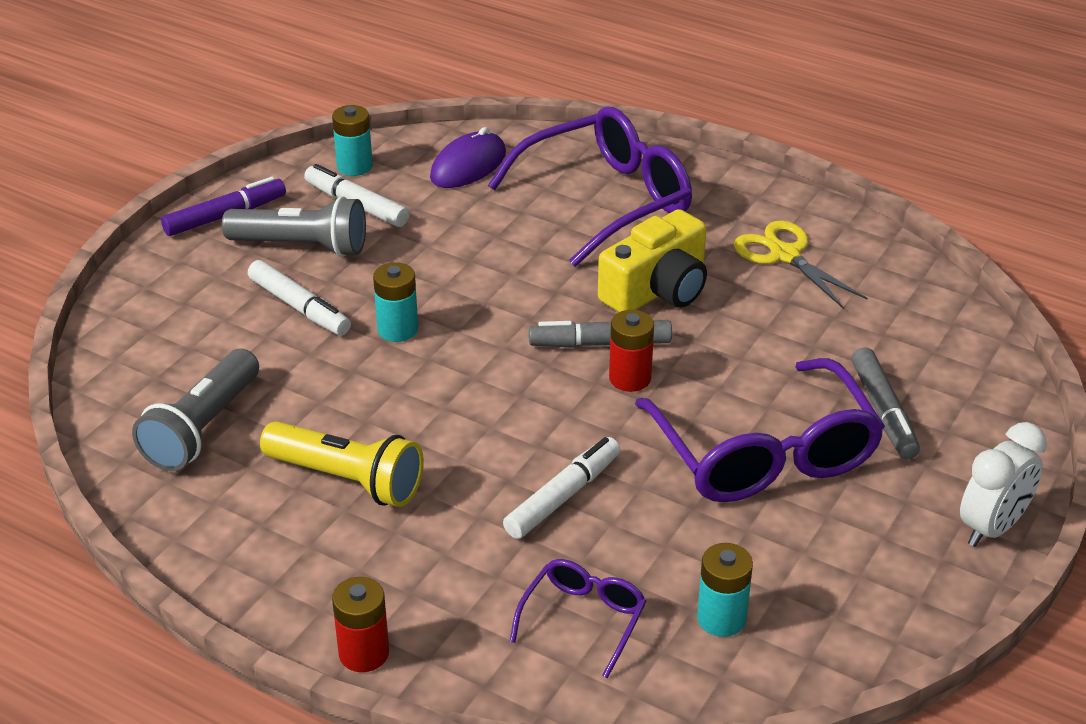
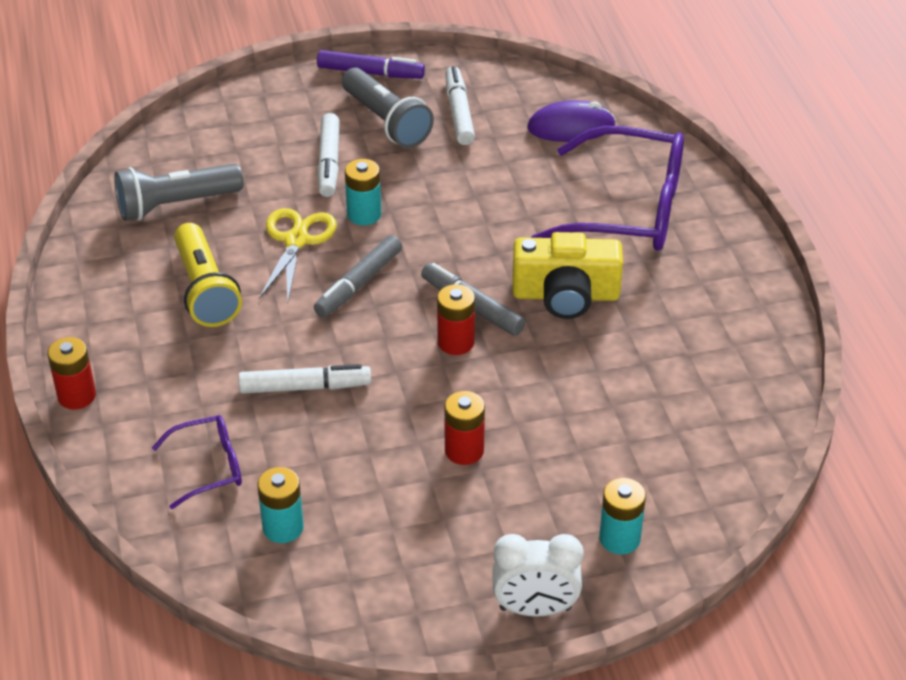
camera: 45 degrees right, 5 degrees up
(354, 166) = (496, 84): turquoise battery -> turquoise battery (619, 538)
(763, 453) = (464, 450): purple glasses -> red battery
(785, 255) = (694, 329): yellow scissors -> yellow scissors (296, 240)
(883, 412) = (587, 482): grey marker -> grey marker (359, 284)

